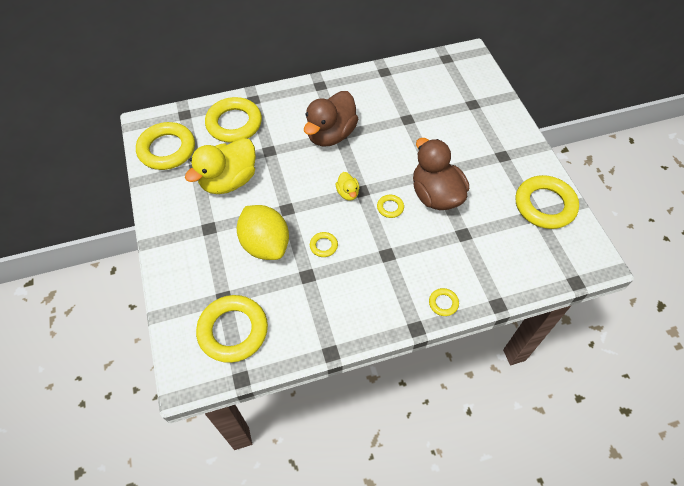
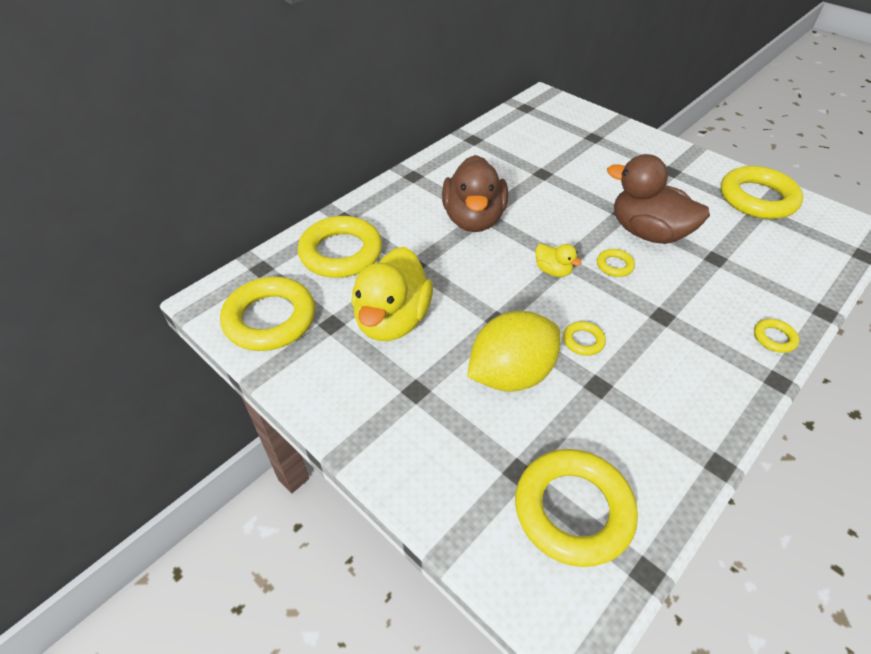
camera: 30 degrees left, 10 degrees down
(265, 244) = (511, 374): yellow lemon -> yellow lemon turned 60 degrees counterclockwise

